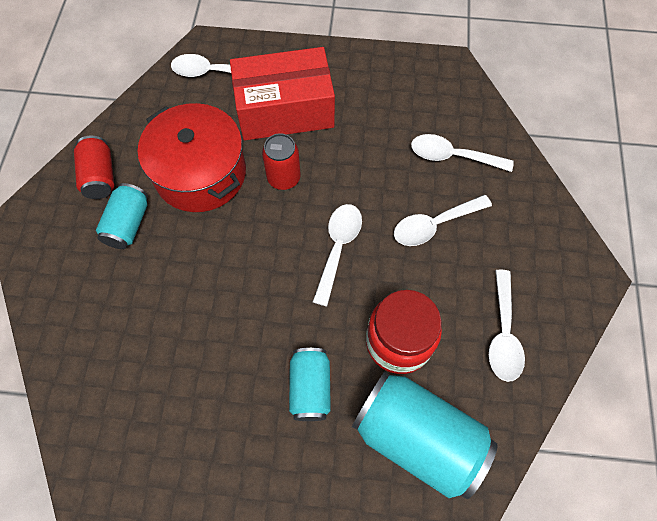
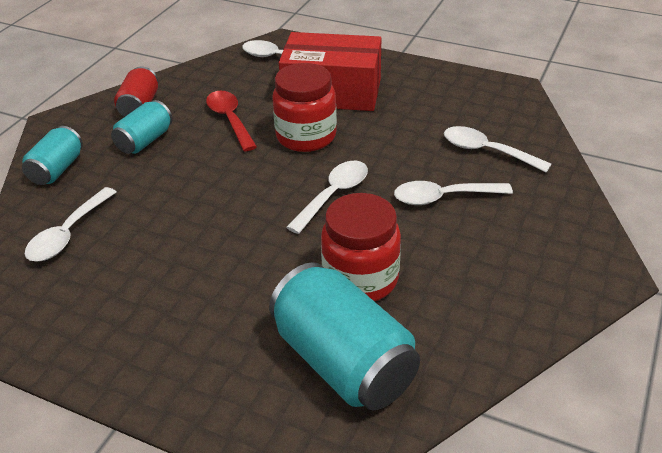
camera: 20 degrees right, 25 degrees down
(200, 173) = (230, 120): red pot -> red spoon
(284, 178) = (306, 136): red can -> red jar
(310, 388) = (249, 293): turquoise can -> turquoise can (57, 169)
(503, 334) = (482, 298): white spoon -> white spoon (68, 234)

